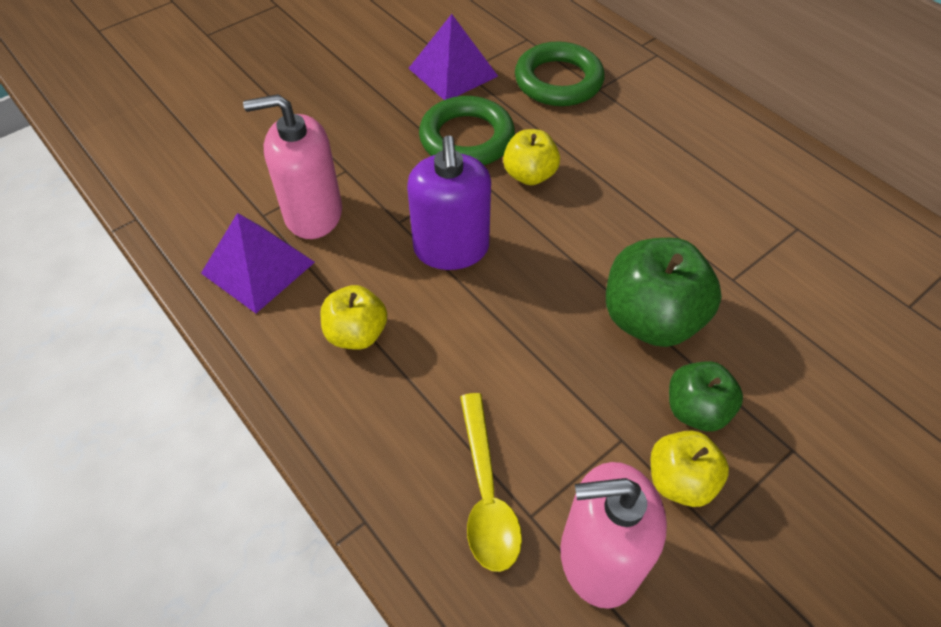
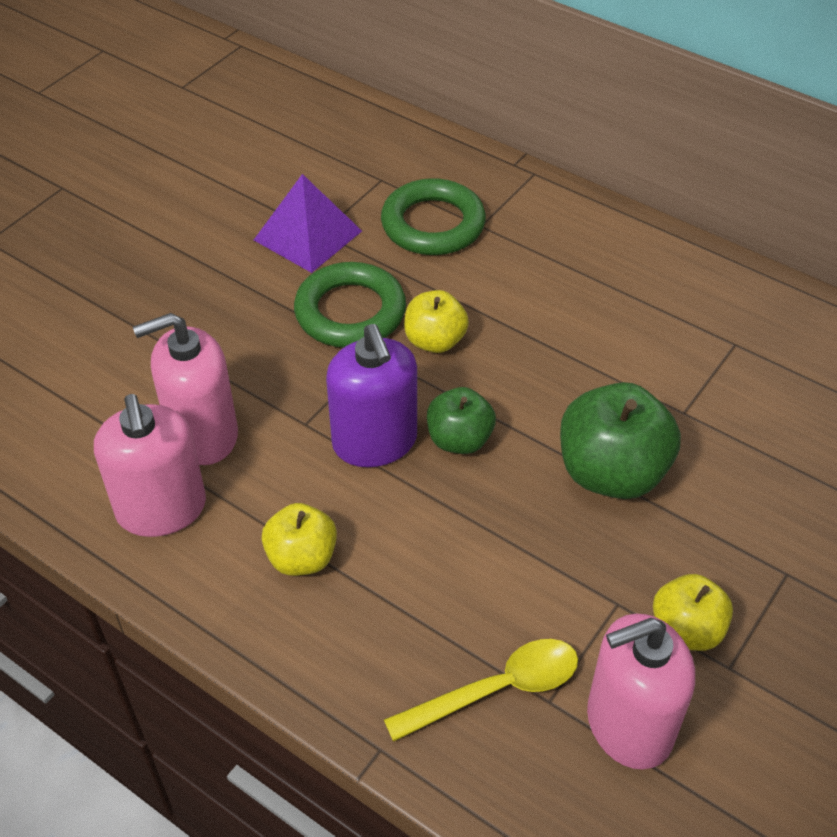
camera: 15 degrees left, 5 degrees down
(258, 267) = (161, 509): purple pyramid -> pink soap dispenser
(486, 493) = (496, 690): yellow spoon -> yellow spoon turned 90 degrees counterclockwise
(696, 410) = (683, 556): green apple -> green apple (459, 440)

